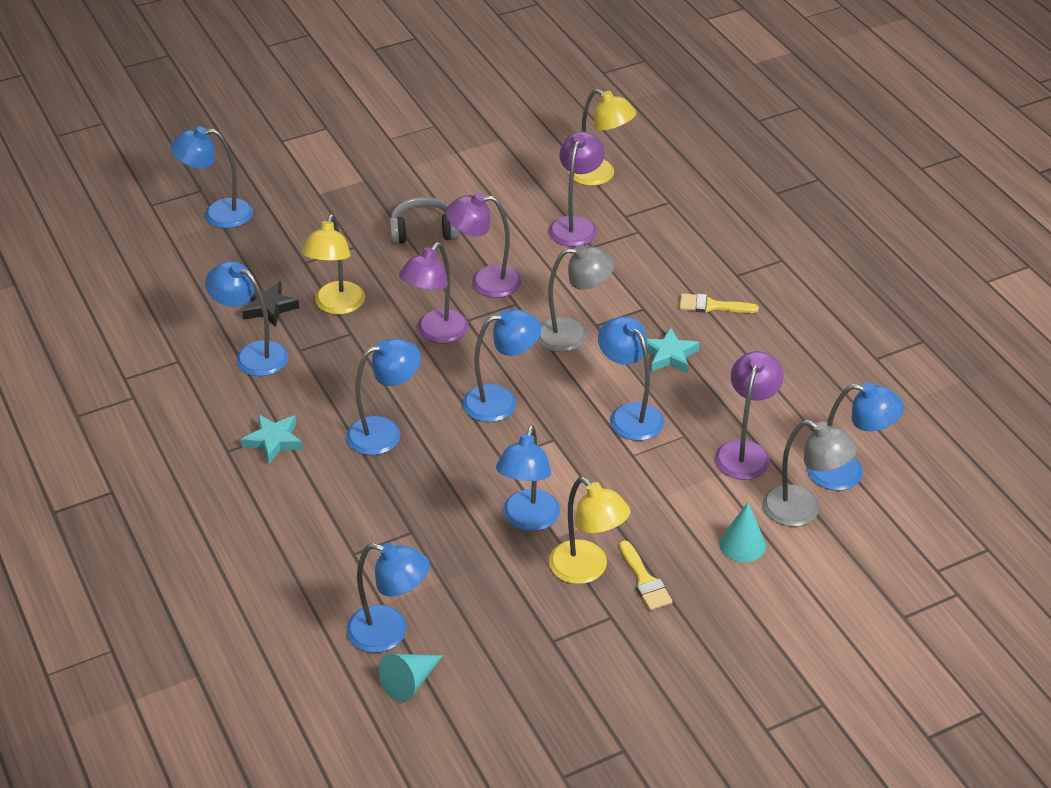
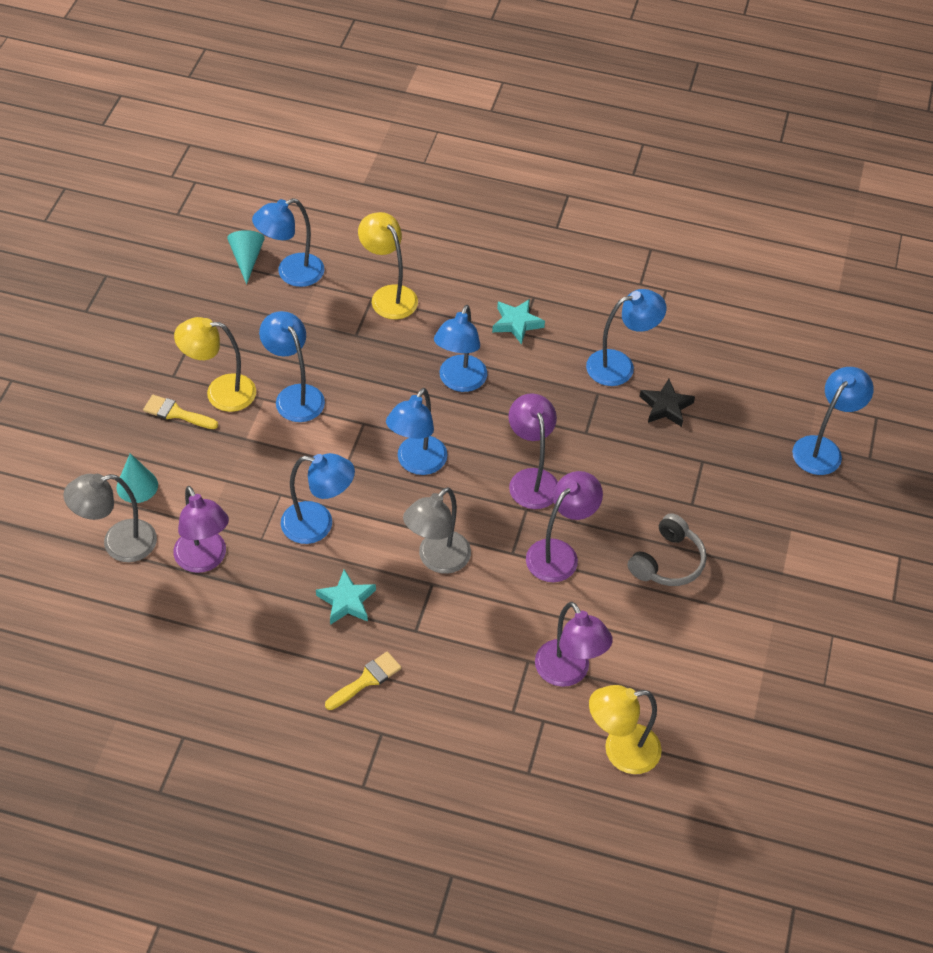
camera: 130 degrees right, 10 degrees up
(336, 306) = (627, 445): yellow lamp -> yellow lamp (388, 295)
(847, 473) = (113, 601): blue lamp -> none

